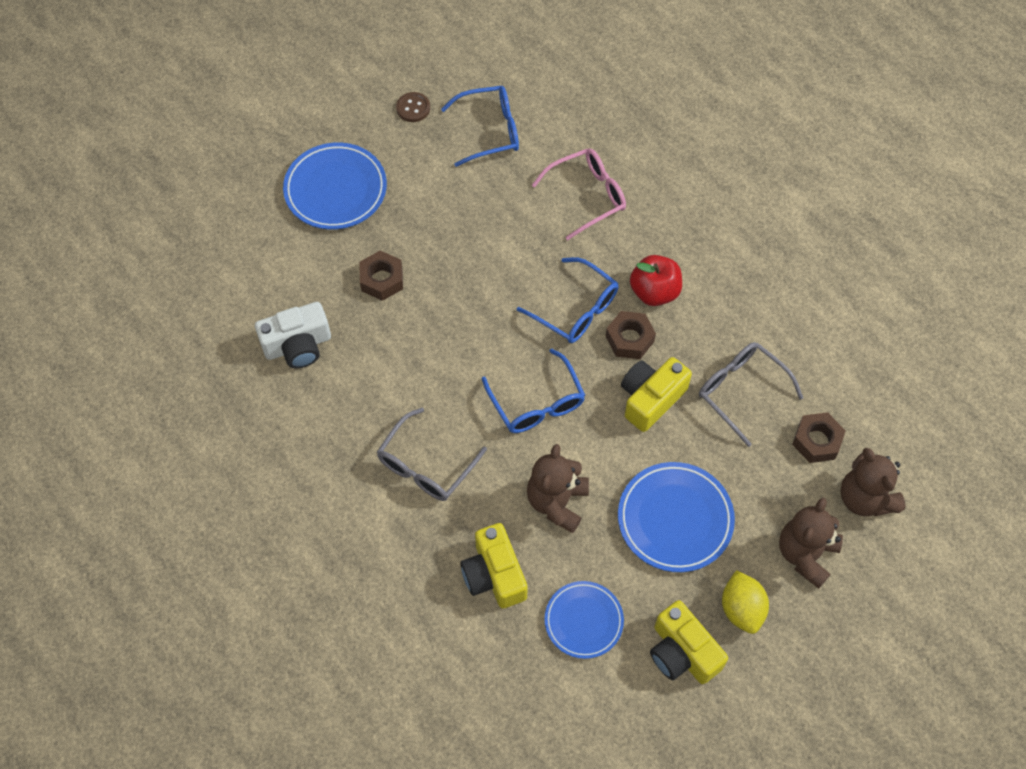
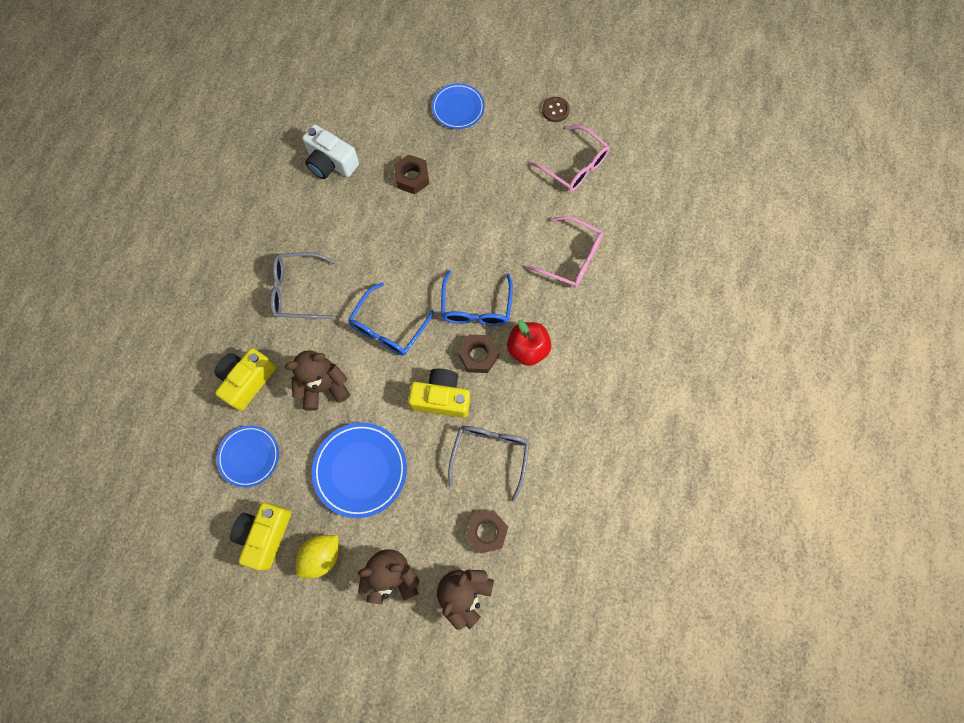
camera: 55 degrees right, 10 degrees up
(335, 190) = (458, 108): blue plate -> blue plate, size x0.66
(490, 131) = (575, 166): blue glasses -> pink glasses

